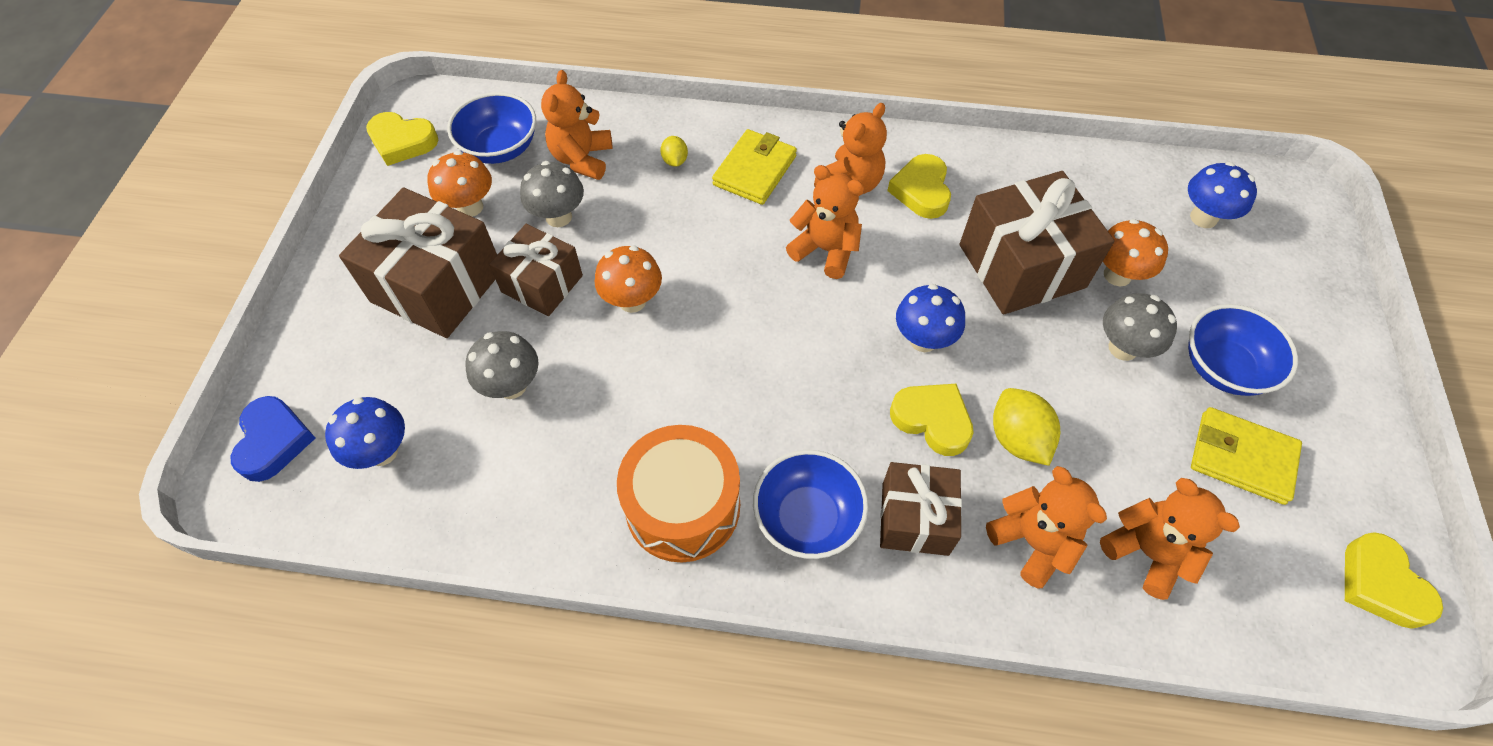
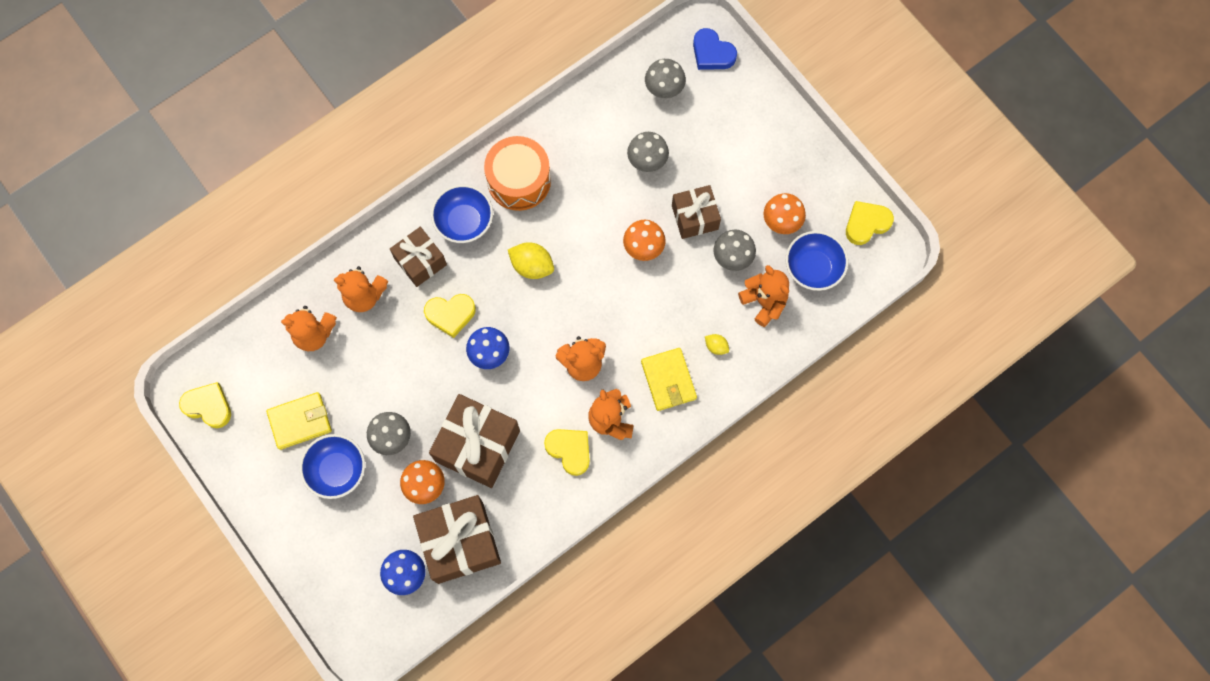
camera: 135 degrees right, 15 degrees up
(382, 451) = (664, 89): blue mushroom -> grey mushroom
(437, 286) = (740, 171): brown gift -> brown gift (460, 542)
(1017, 439) = (406, 340): yellow lemon -> yellow lemon (532, 266)

